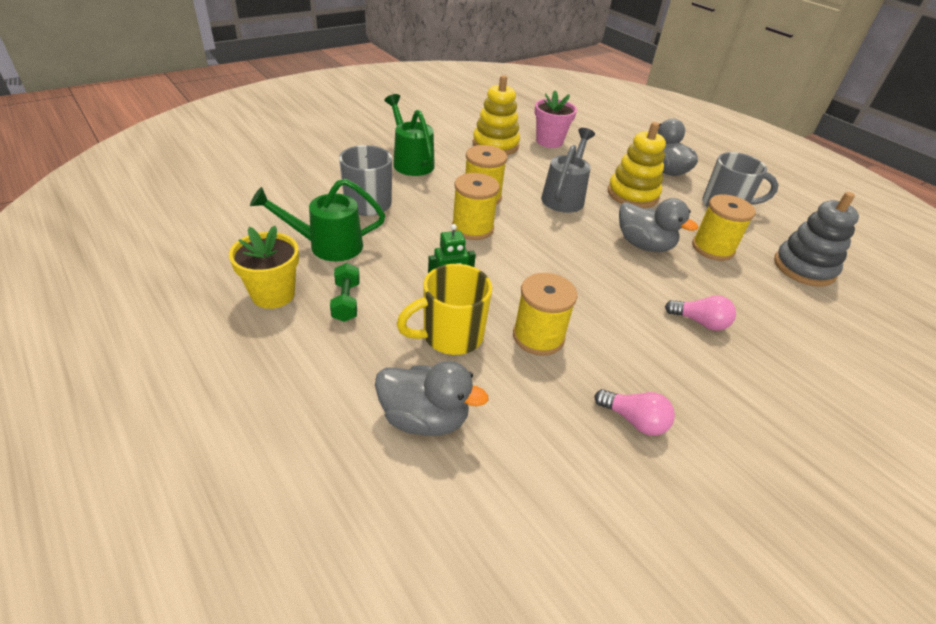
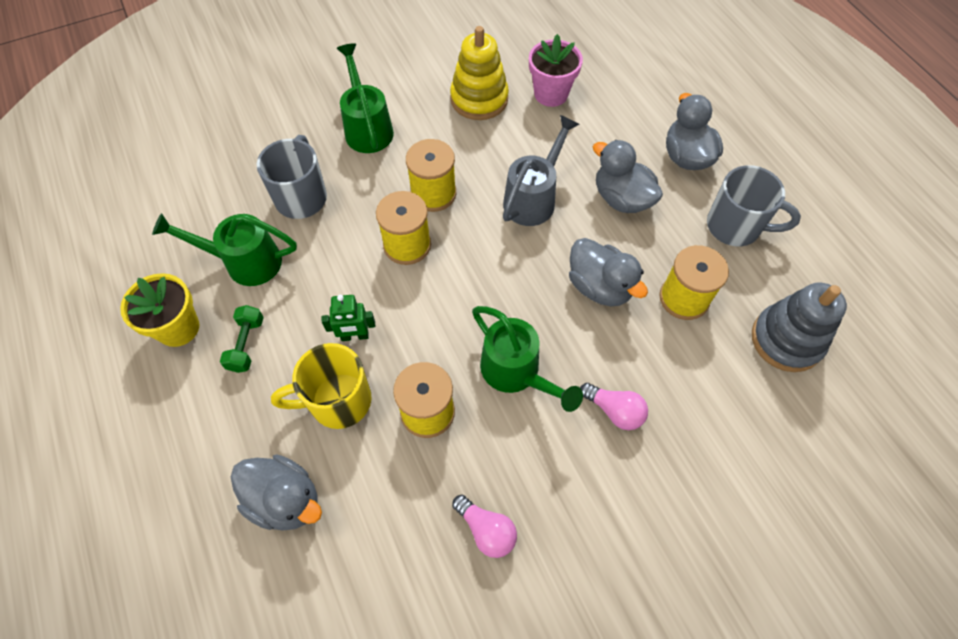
camera: 15 degrees right, 20 degrees up
(604, 303) = (516, 372): none -> green watering can
(632, 194) = (621, 198): yellow stacking toy -> grey duck

